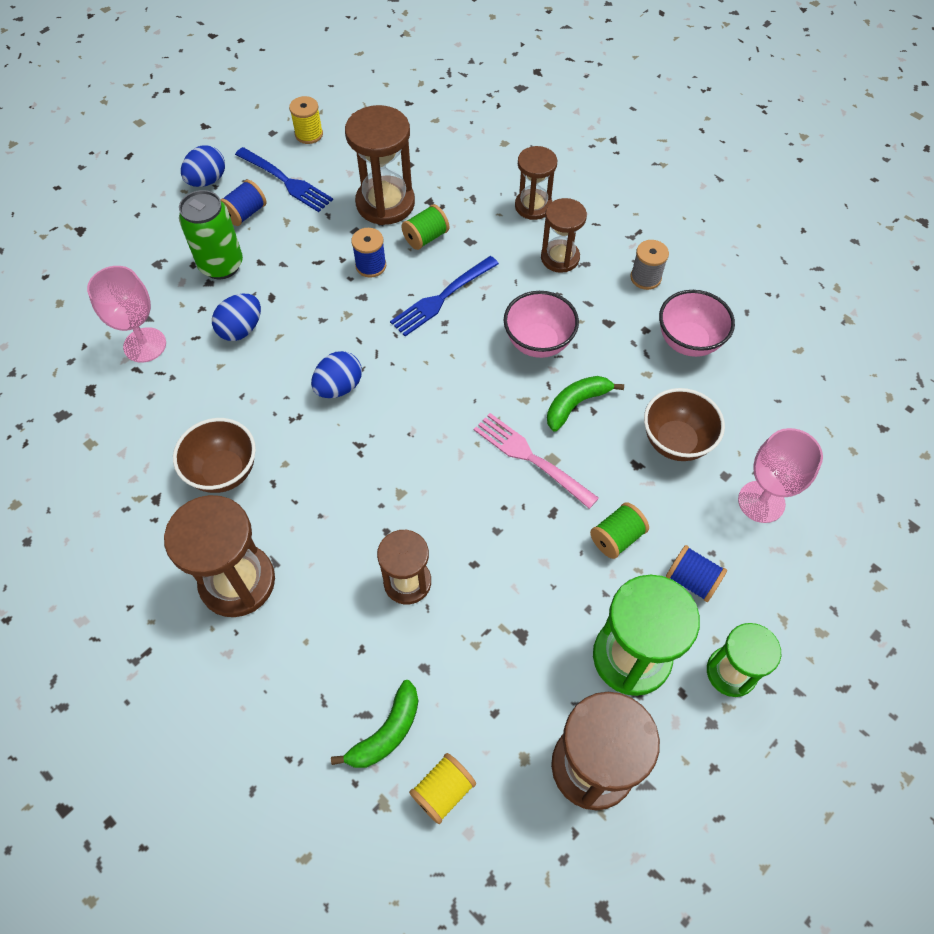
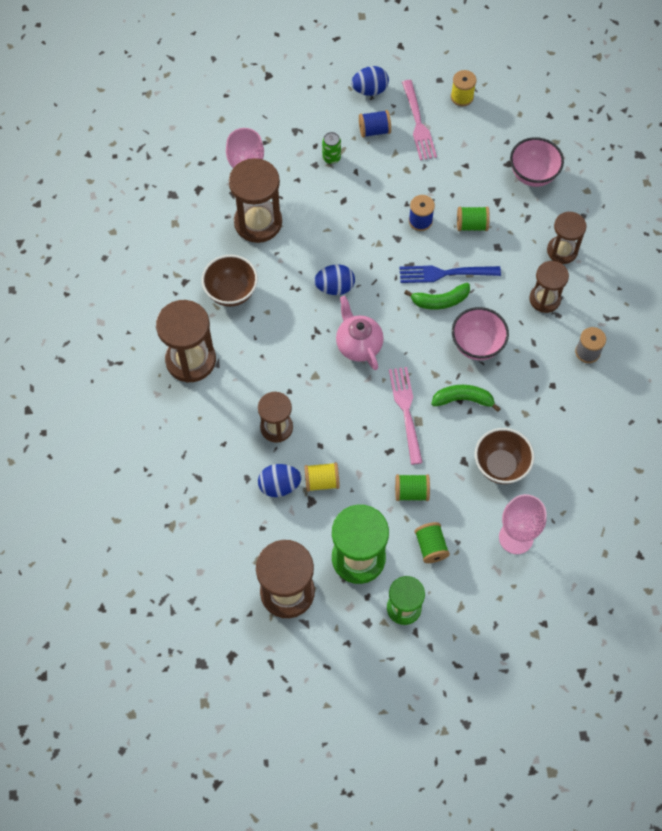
camera: 40 degrees right, 5 degrees up
(221, 265) = (331, 158): green can -> green can, size x0.53
(241, 329) = (309, 210): blue egg -> blue egg (279, 486)
(286, 181) = (418, 123): blue fork -> pink fork
(385, 203) = (467, 182): brown hourglass -> brown hourglass (258, 222)
(386, 732) = (201, 494): green banana -> green banana (440, 301)
(418, 427) = (358, 345): none -> pink teapot
(443, 791) = (204, 543): yellow spool -> yellow spool (321, 481)
(688, 341) = (572, 413): pink bowl -> pink bowl (533, 175)
(692, 580) = (431, 546): blue spool -> green spool

